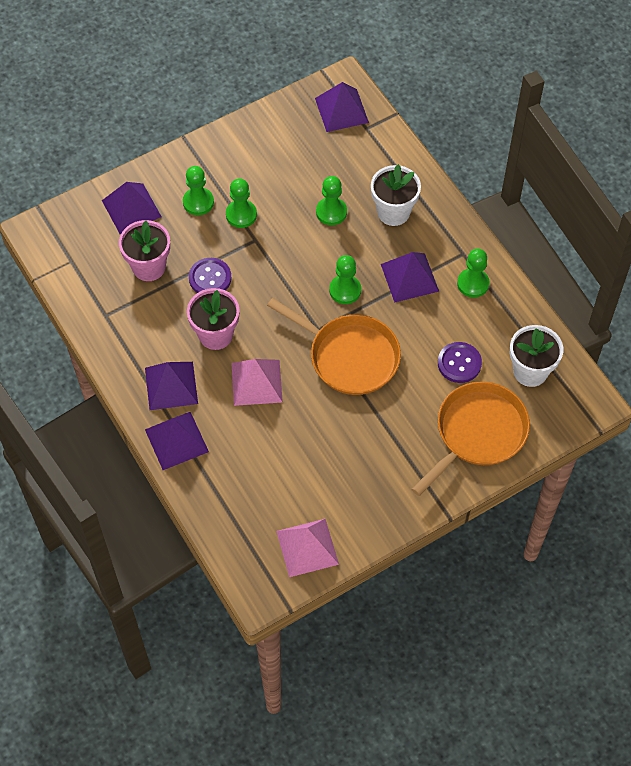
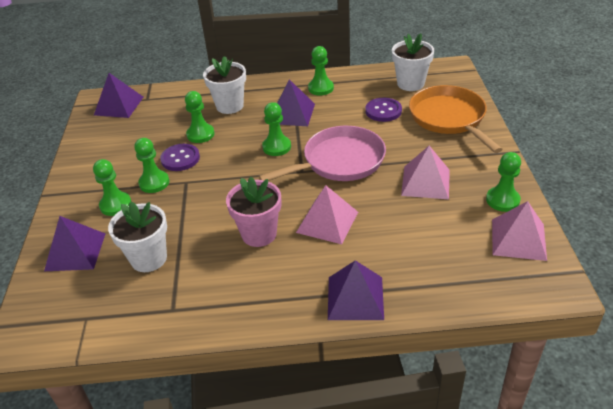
camera: 60 degrees left, 20 degrees down
(149, 267) = (149, 258): pink flower pot -> white flower pot
(171, 385) = (290, 282): purple pyramid -> none
(210, 278) = (198, 220): purple button -> purple button (180, 159)
(349, 356) = (339, 161): orange pan -> pink pan
(353, 445) = (425, 182): none -> pink pyramid
(358, 521) = (502, 200): none -> green pawn

